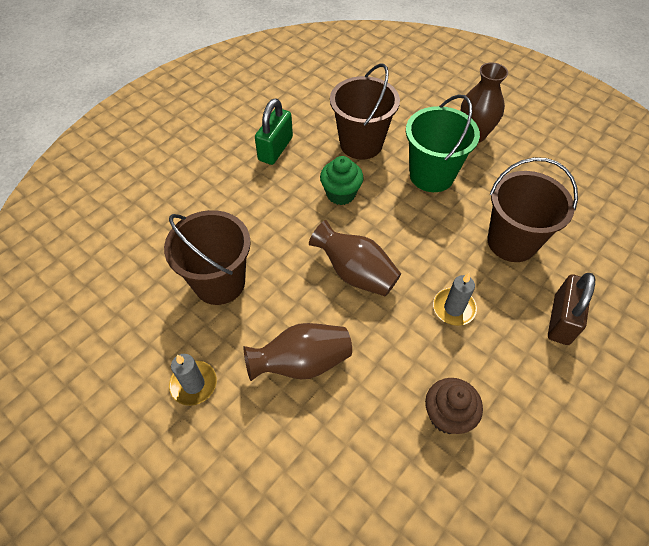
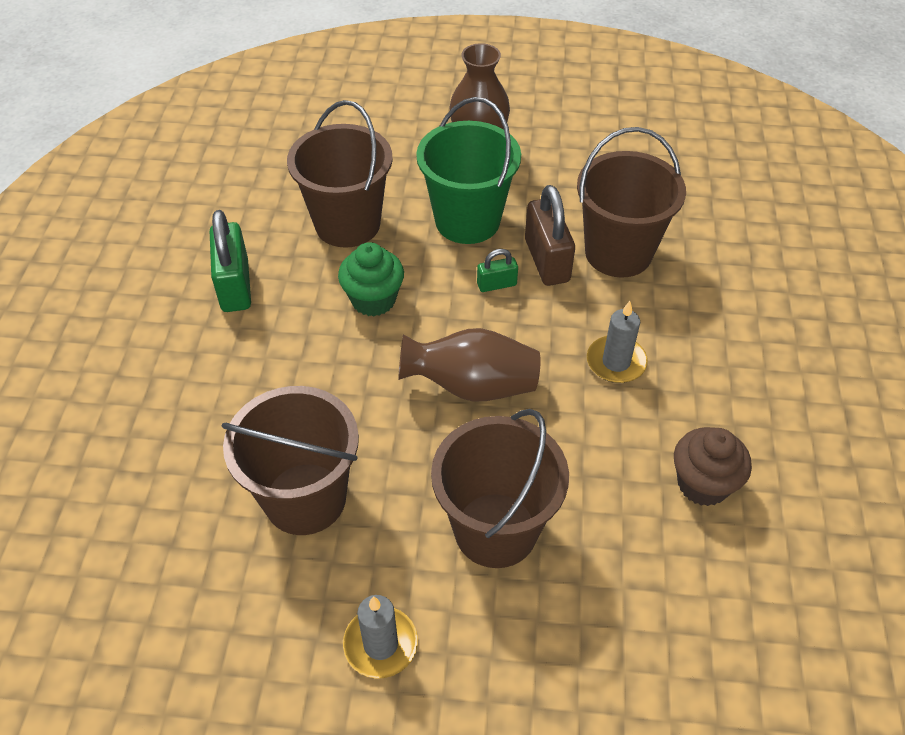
camera: 35 degrees left, 5 degrees down
(302, 362) = (495, 530): brown vase -> brown bucket
(418, 222) = (496, 284): none -> green padlock
(561, 320) = (733, 310): brown padlock -> brown padlock (547, 260)

